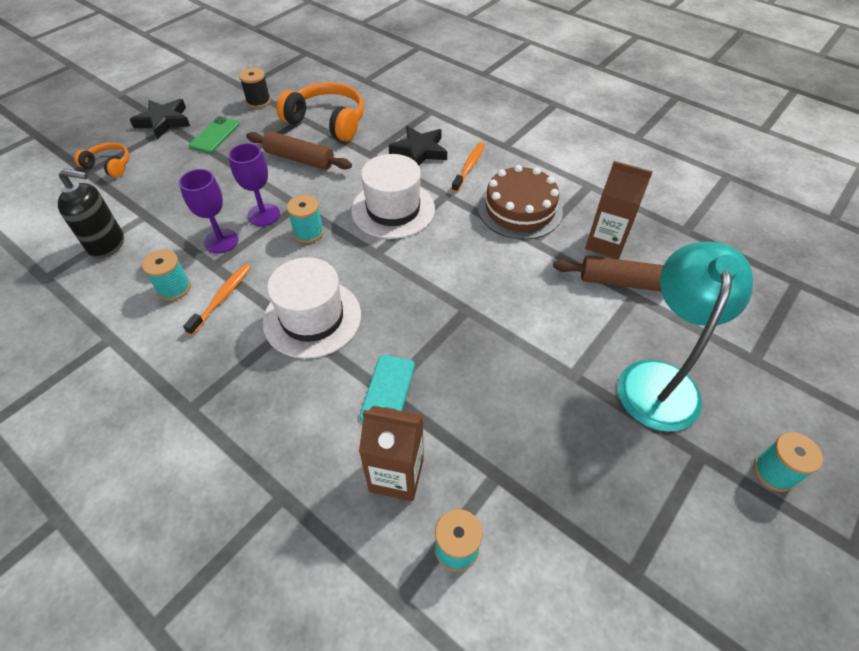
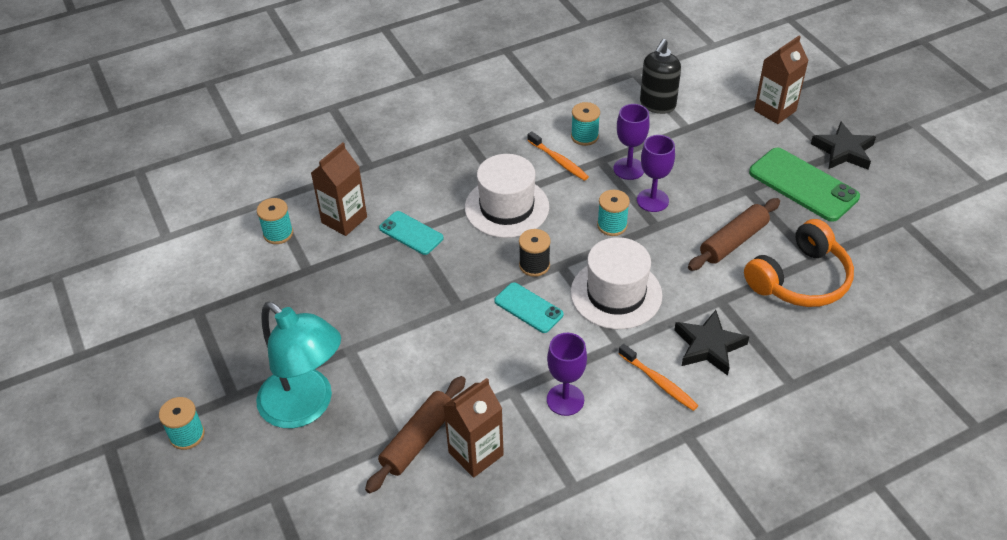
camera: 115 degrees right, 5 degrees down
(109, 165) = (775, 110): orange headphones -> brown carton
(215, 135) = (803, 185): green phone -> green phone, size x1.70
(258, 101) = (864, 228): black spool -> black spool (534, 265)
(440, 258) = (528, 308): none -> turquoise phone
(520, 209) = (565, 400): brown cake -> purple goblet

